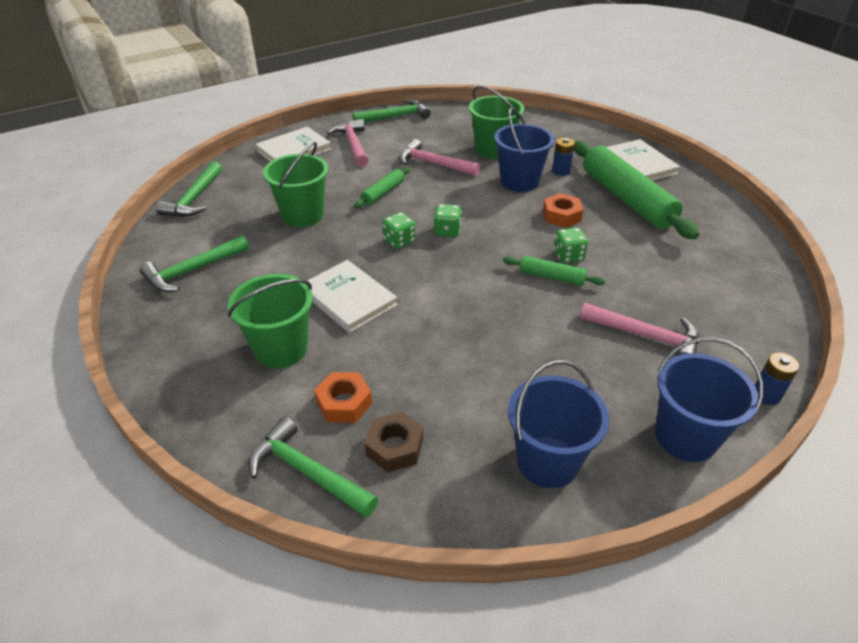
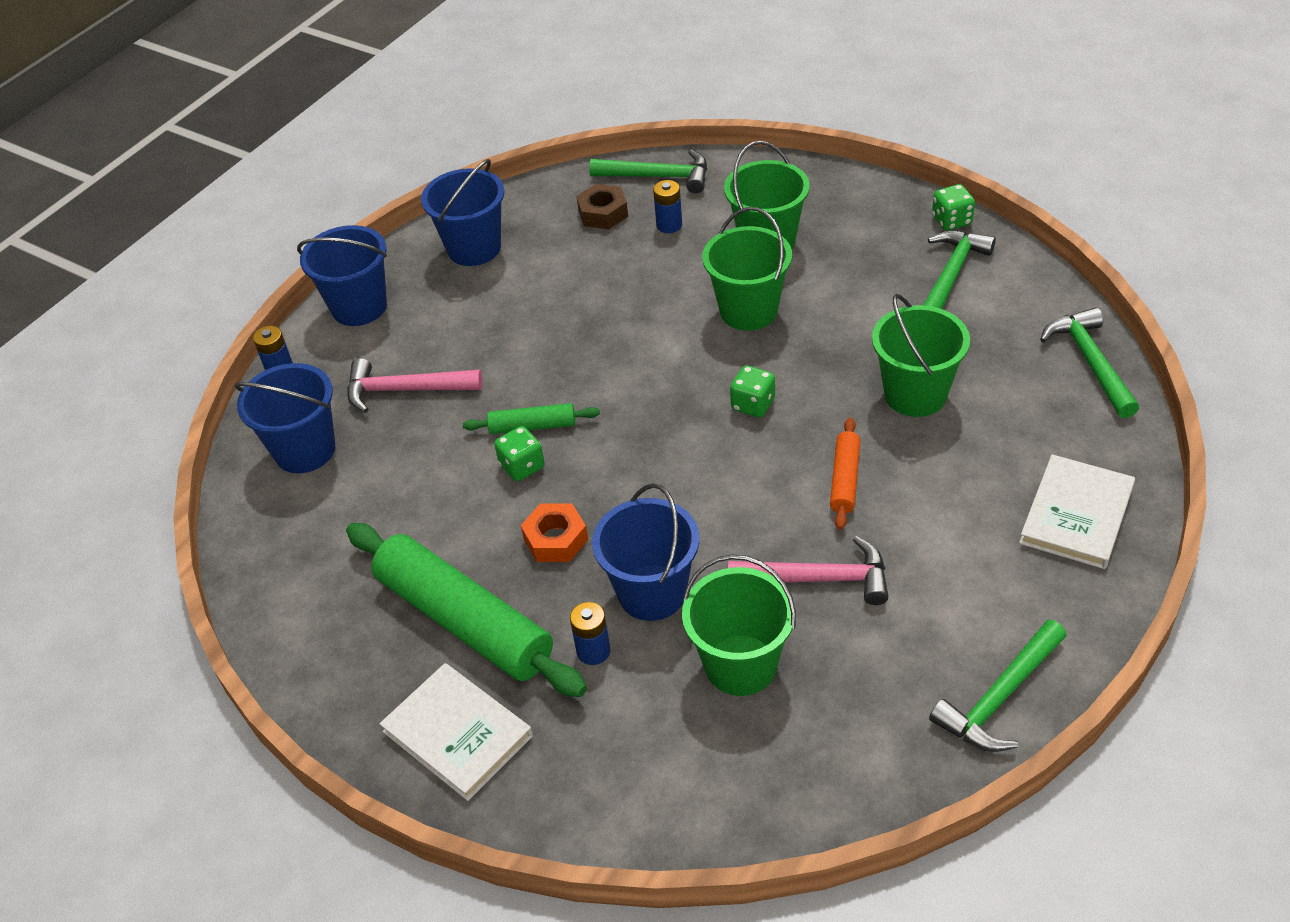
camera: 160 degrees right, 5 degrees up
(344, 403) = (669, 225): orange nut -> blue battery
(348, 299) = (748, 311): white book -> green bucket
(353, 144) = (996, 573): pink hammer -> none
(383, 193) = (844, 479): green rolling pin -> orange rolling pin
(447, 231) = (702, 445): green dice -> green dice (951, 221)
(734, 318) = (305, 450): none -> blue bucket

